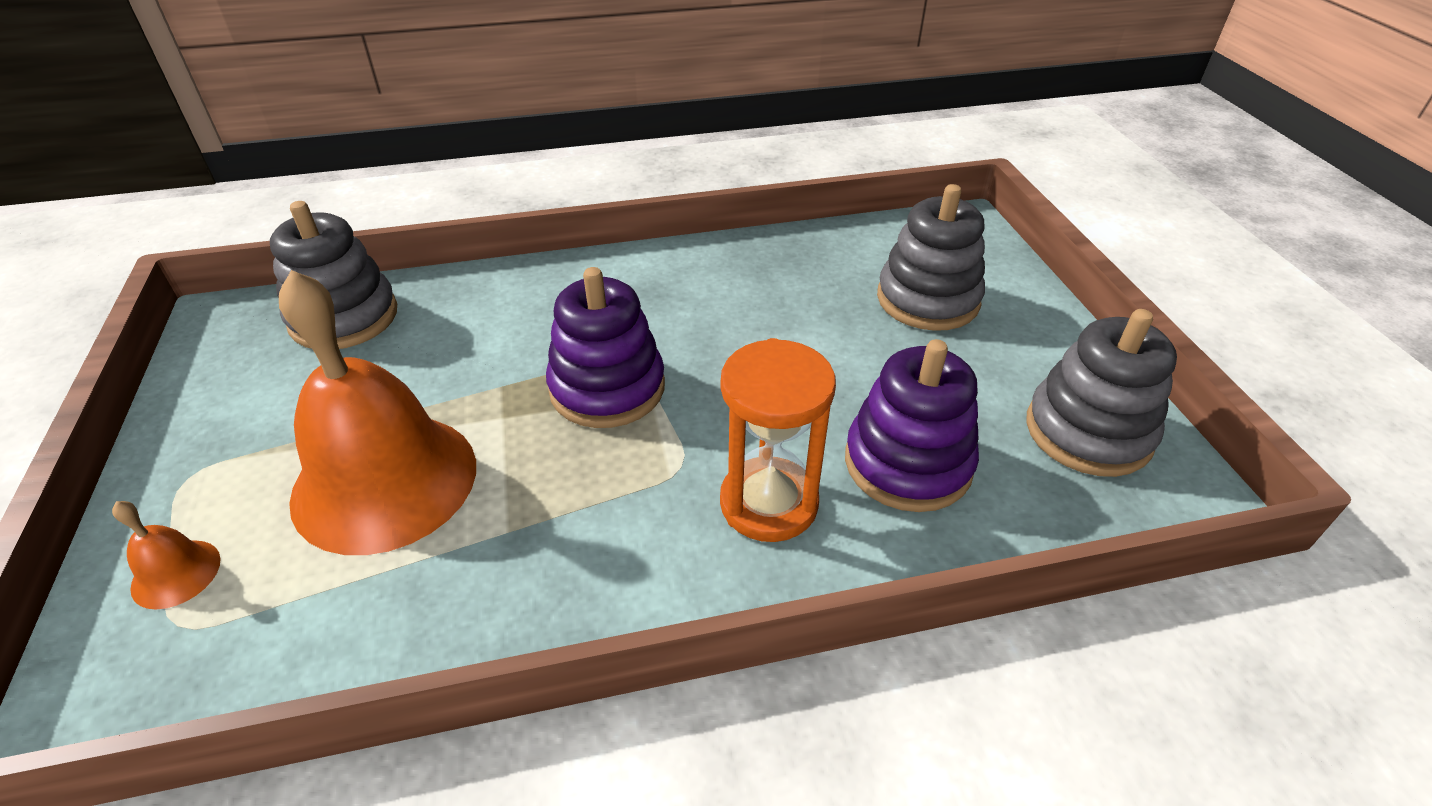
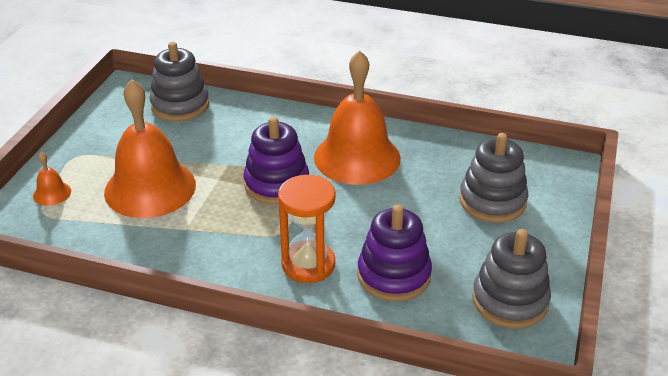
camera: 30 degrees right, 5 degrees down
(695, 303) = (357, 157): none -> orange bell

